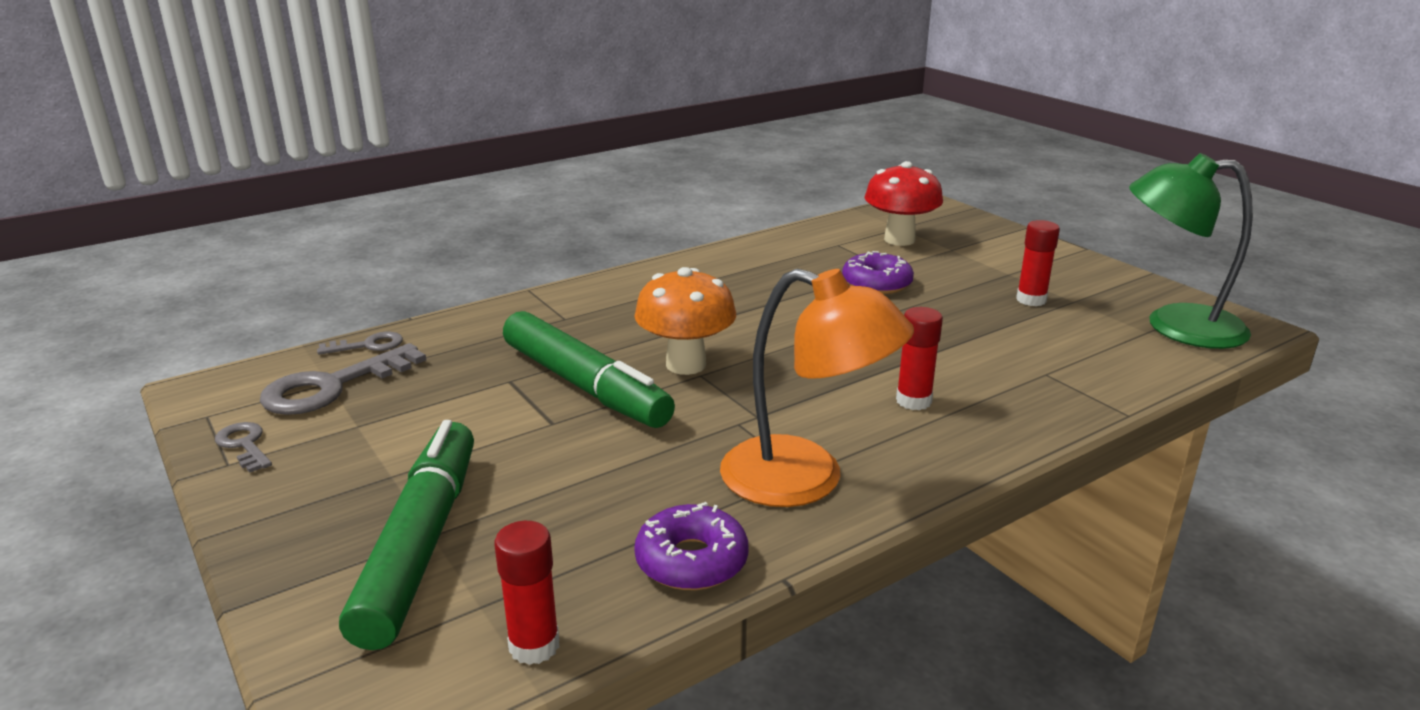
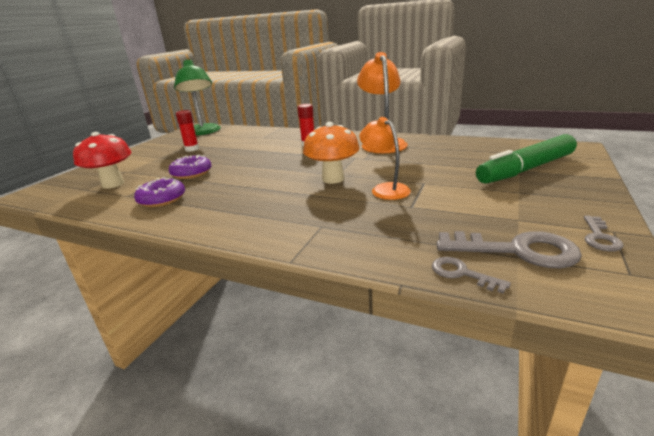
camera: 120 degrees left, 0 degrees up
(534, 646) = (512, 144): red glue stick -> none
(585, 385) = (385, 189): green marker -> orange lamp
(691, 561) = (445, 142): purple donut -> purple donut (162, 199)

